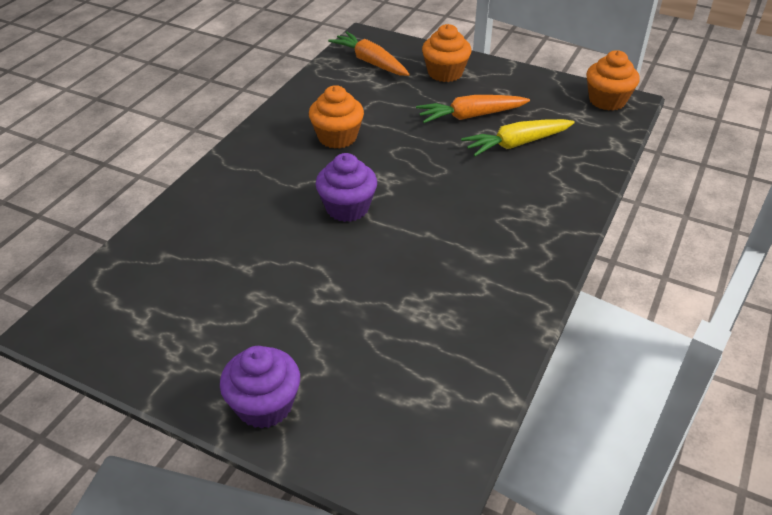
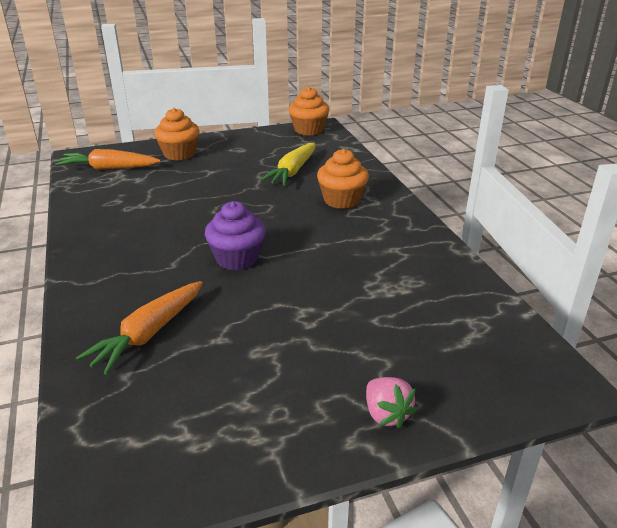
camera: 45 degrees left, 10 degrees down
(264, 405) = (386, 414): purple cupcake -> pink strawberry
(337, 137) = (156, 222): orange cupcake -> orange cupcake (342, 200)
(470, 116) = (238, 170): orange carrot -> orange carrot (148, 334)

